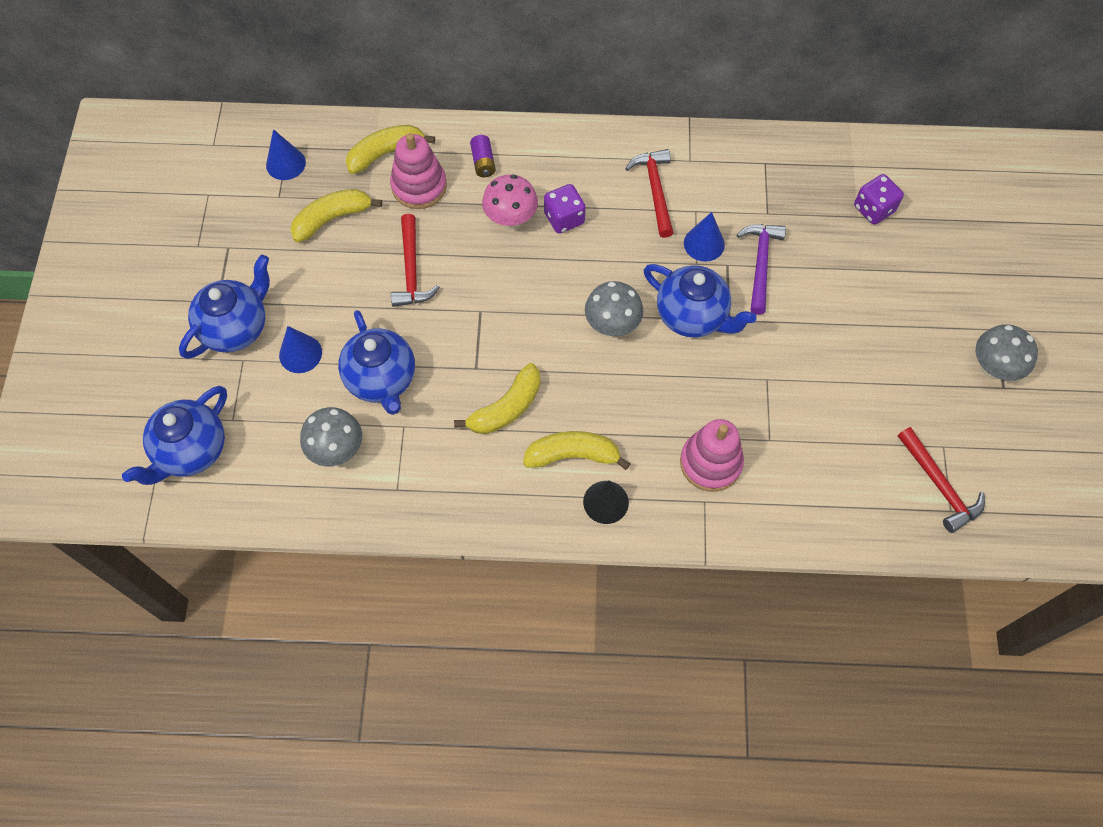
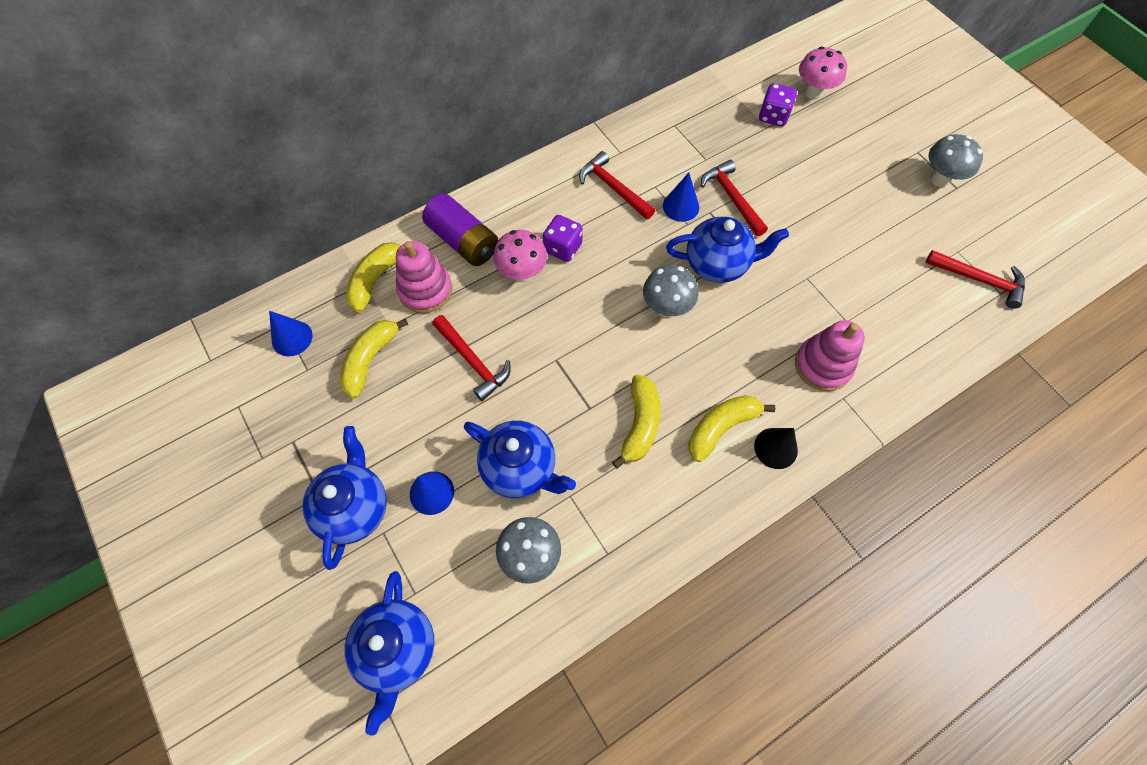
camera: 35 degrees left, 0 degrees up
(483, 162) = (463, 241): purple battery -> purple battery, size x1.97
(760, 264) = (732, 198): purple hammer -> red hammer
(938, 209) = (813, 93): none -> pink mushroom

